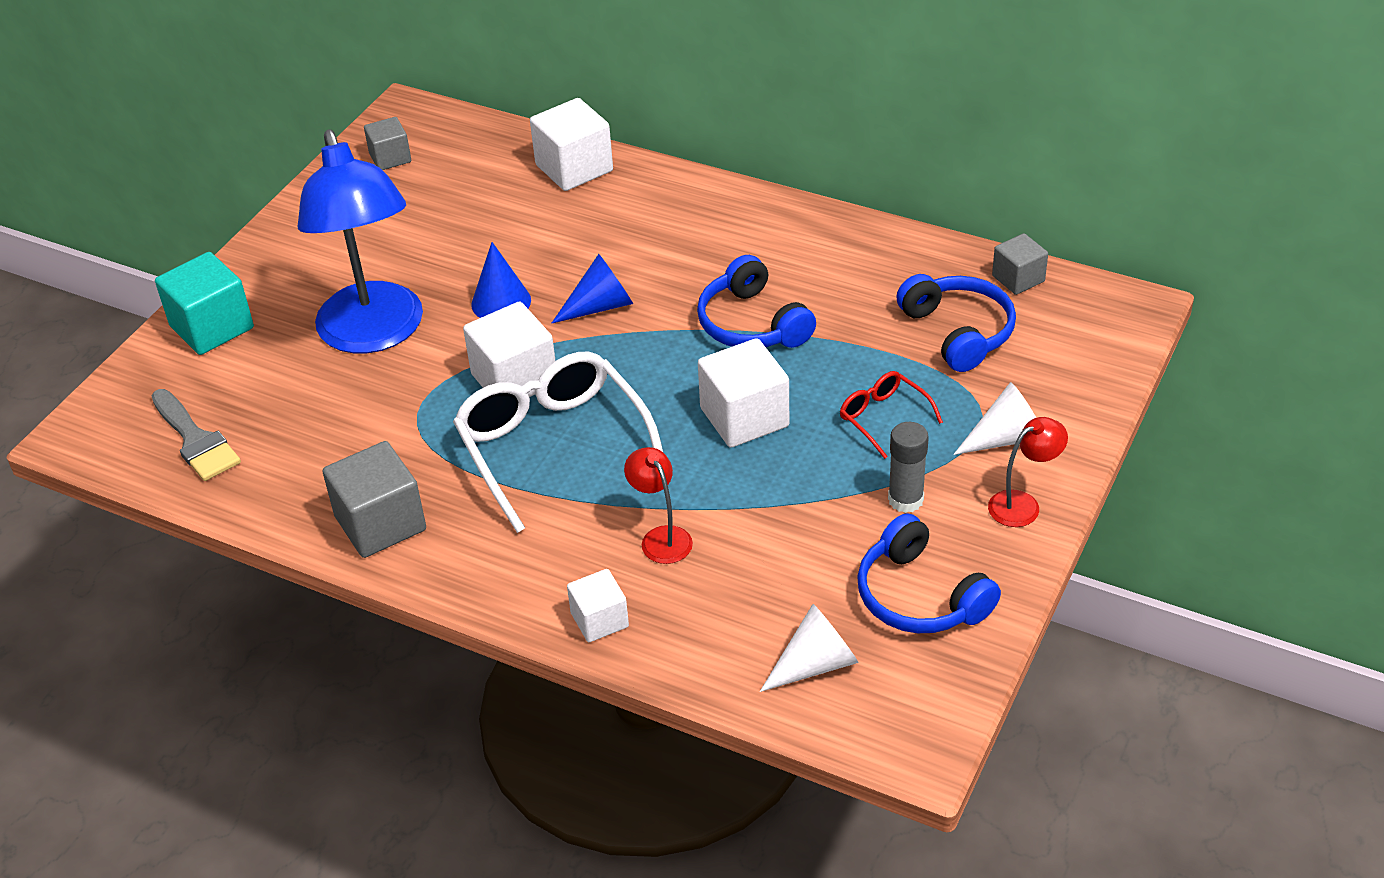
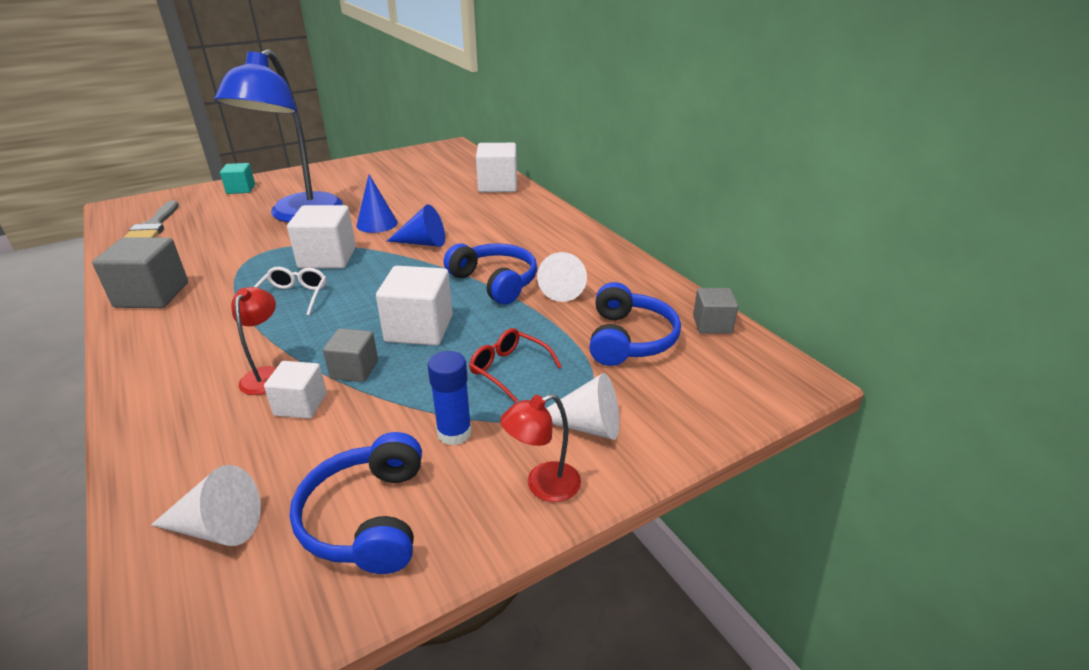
camera: 30 degrees right, 10 degrees down
(212, 327) = (241, 189): turquoise cube -> turquoise cube, size x0.60
(390, 158) = (418, 158): grey cube -> grey cube (354, 369)
(553, 446) = (293, 297): white glasses -> white glasses, size x0.48
(599, 620) = (152, 407): white cube -> white cube (301, 404)
(752, 324) = (495, 282): blue headphones -> blue headphones turned 135 degrees clockwise
(834, 300) = (563, 289): none -> white cone
(883, 418) = (509, 369): red glasses -> red glasses turned 45 degrees counterclockwise
(905, 499) = (454, 433): grey glue stick -> blue glue stick
(1023, 504) = (543, 486): red lamp -> red lamp turned 150 degrees clockwise

